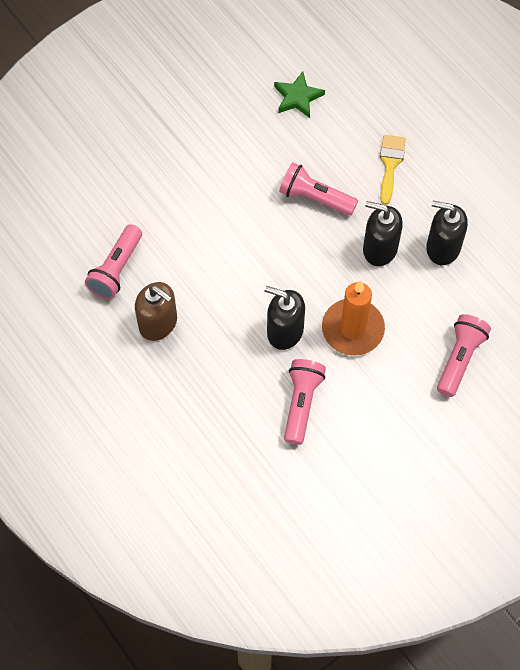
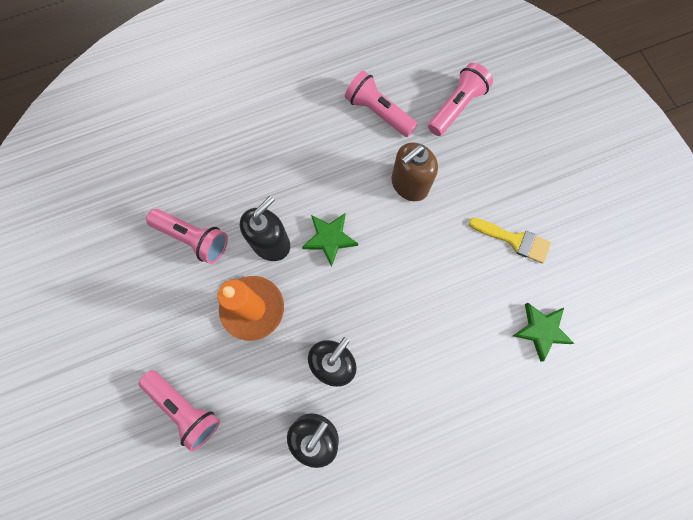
camera: 105 degrees right, 10 degrees up
(158, 323) = (313, 135): brown soap dispenser -> brown soap dispenser (409, 184)
(265, 281) = (329, 238): none -> green star
(315, 198) = (411, 313): pink flashlight -> pink flashlight (456, 107)
(390, 164) = (434, 408): yellow brush -> yellow brush (514, 240)

